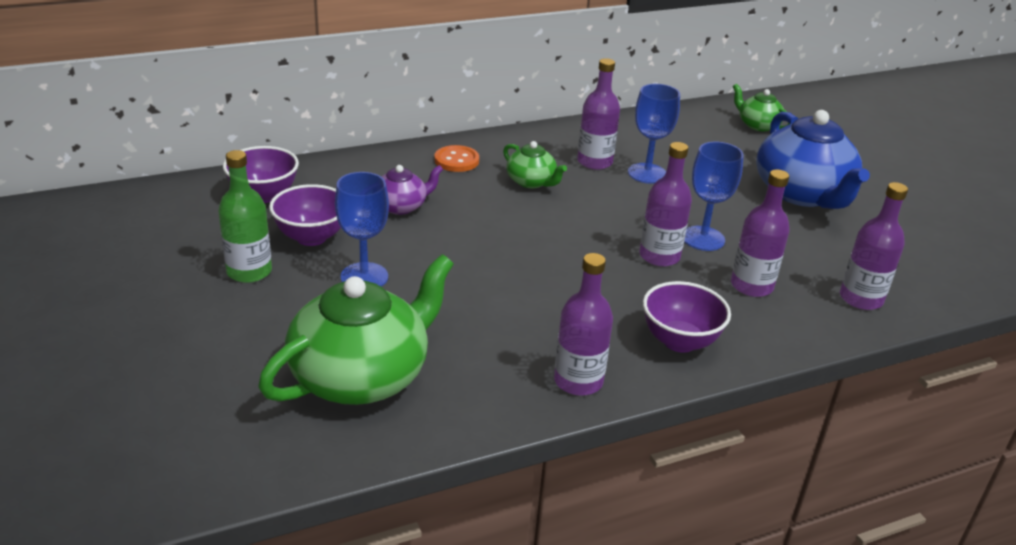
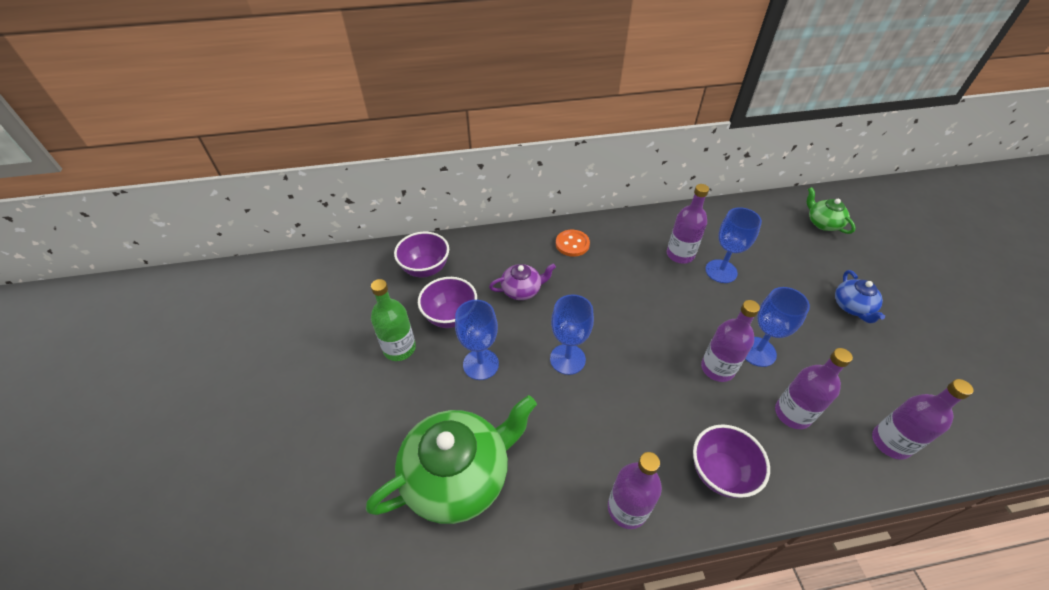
camera: 15 degrees right, 15 degrees up
(475, 263) = (567, 359): none -> blue goblet
(531, 182) = (626, 272): green teapot -> none
(802, 193) = (852, 307): blue teapot -> blue teapot, size x0.49

